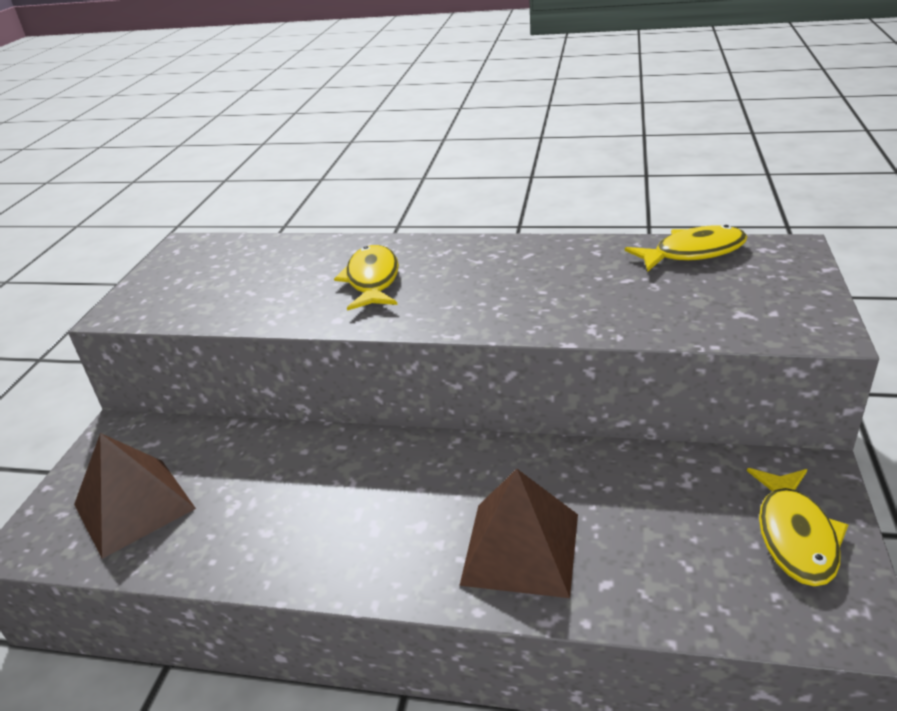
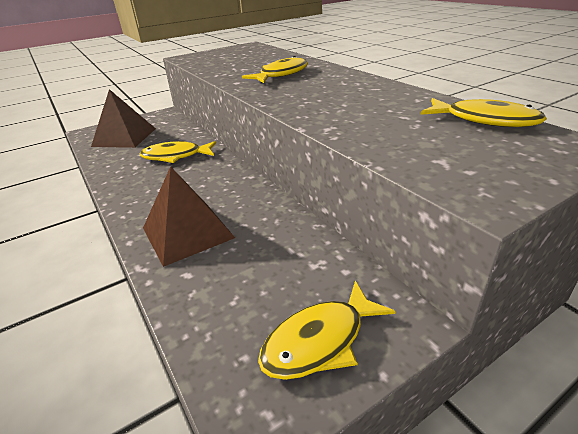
camera: 45 degrees right, 0 degrees up
(298, 479) = (175, 156): none -> yellow fish

